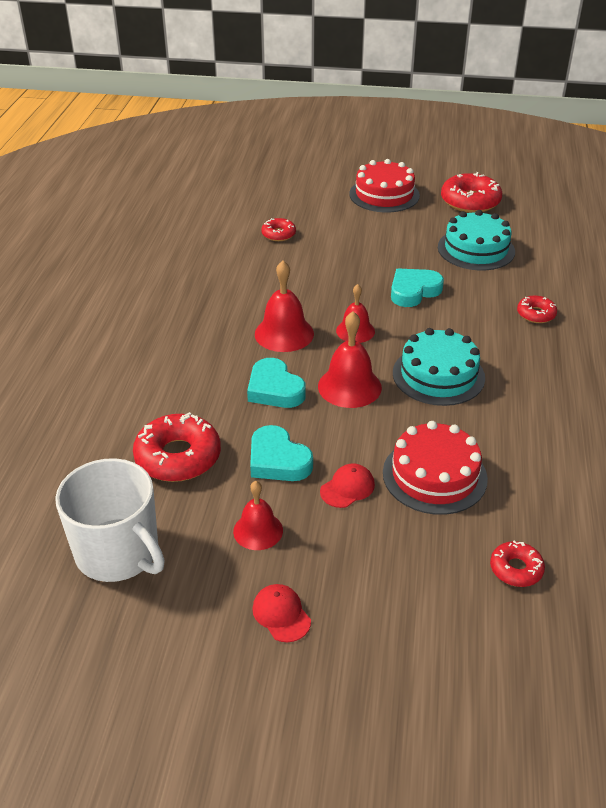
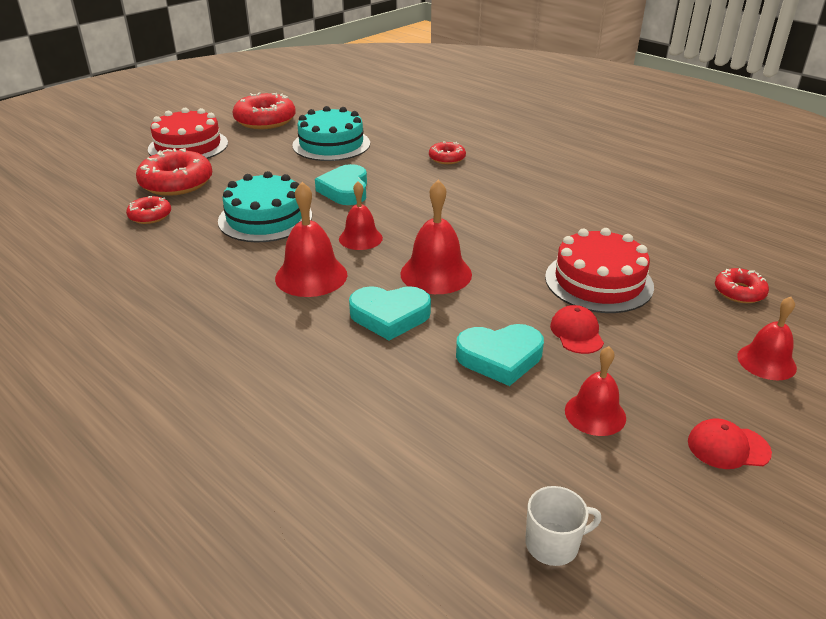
camera: 55 degrees left, 5 degrees down
(118, 553) = (553, 544): white mug -> white mug, size x0.45
(178, 457) = (428, 426): red donut -> red donut (176, 183)
(418, 613) = (766, 361): none -> red bell
(438, 375) = (471, 226): turquoise cake -> turquoise cake (265, 218)

